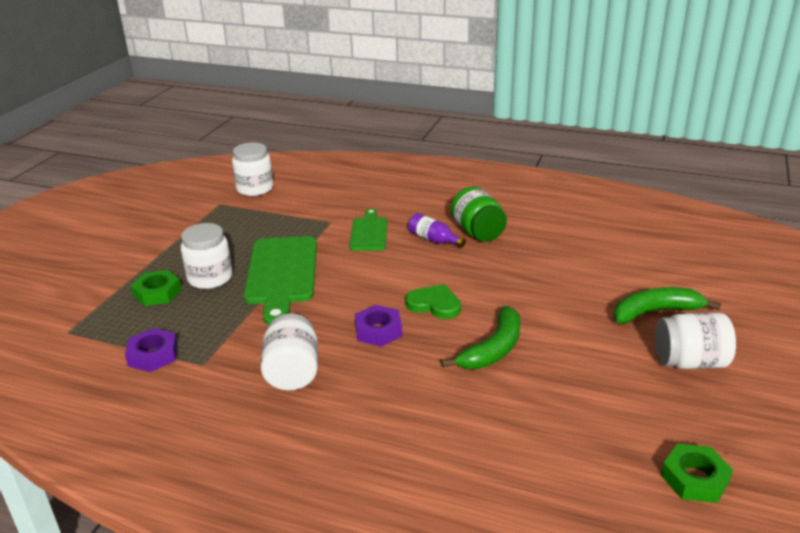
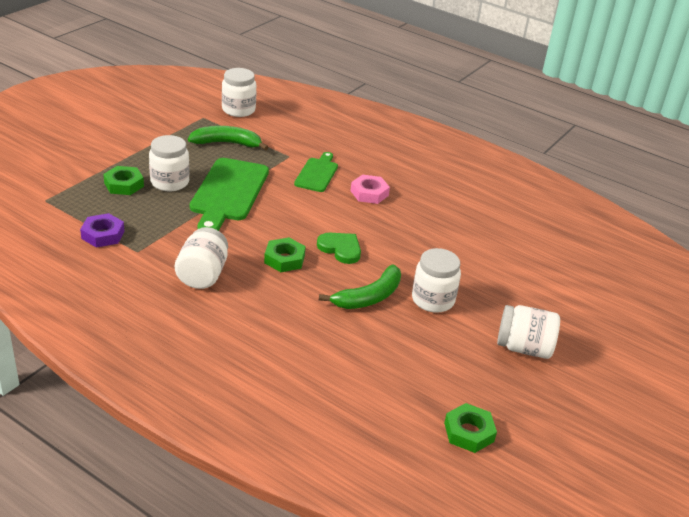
camera: 10 degrees right, 5 degrees up
(378, 330) = (284, 259): purple nut -> green nut
(434, 240) = (369, 193): purple bottle -> pink nut
(477, 232) = (410, 195): green jar -> none
(563, 334) = (433, 300): none -> white jar
(655, 312) = (522, 301): green banana -> green banana (227, 143)

